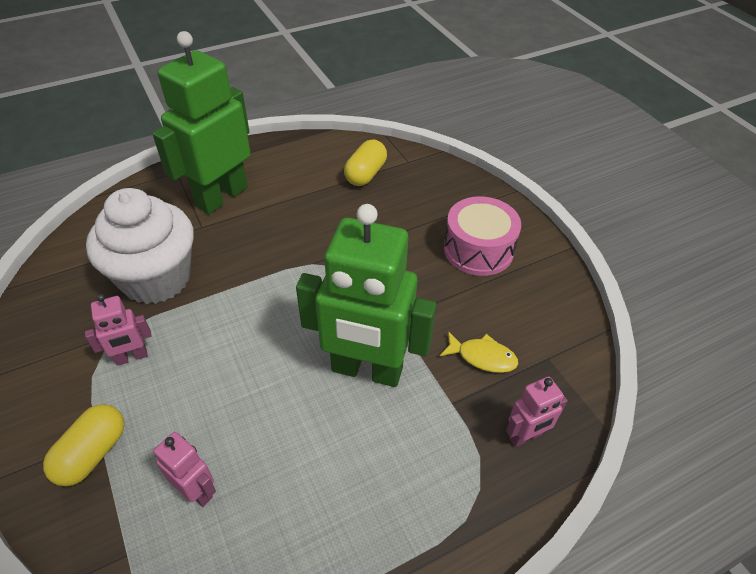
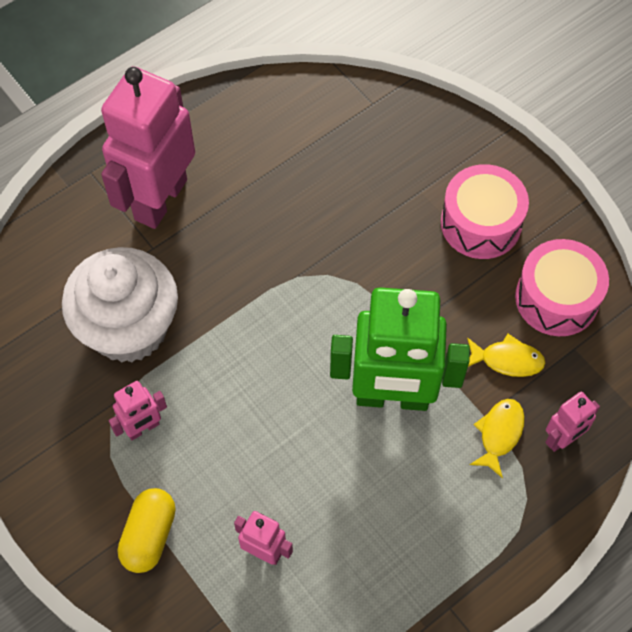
camera: 10 degrees left, 15 degrees up
(221, 196) = (160, 199): green robot -> pink robot
(365, 174) = (325, 133): yellow capsule -> none
(462, 421) = (499, 434): none -> yellow fish
(537, 315) = (556, 298): none -> pink drum

